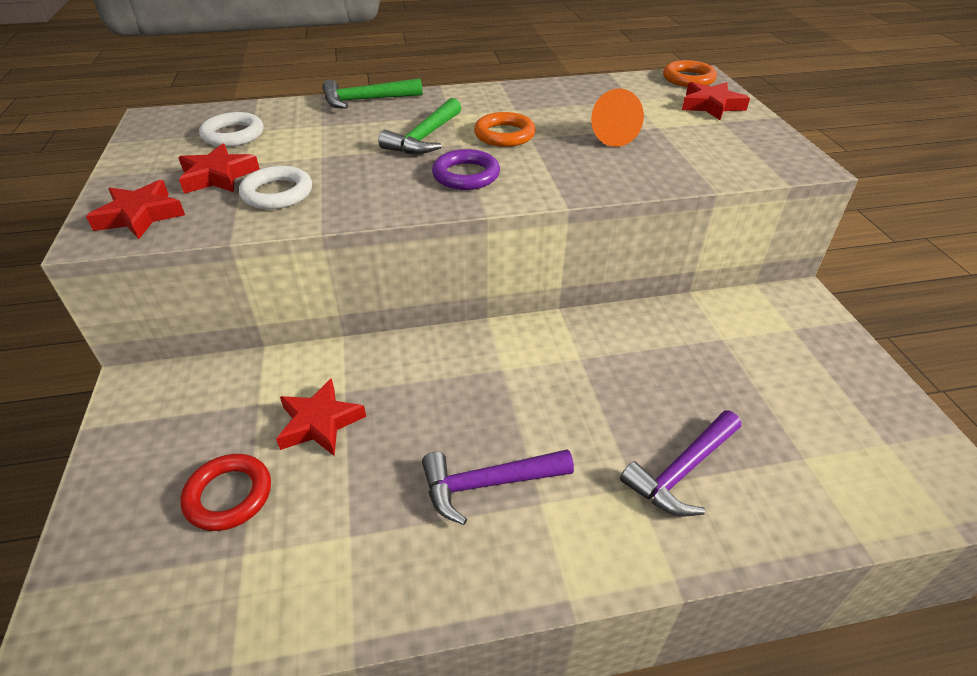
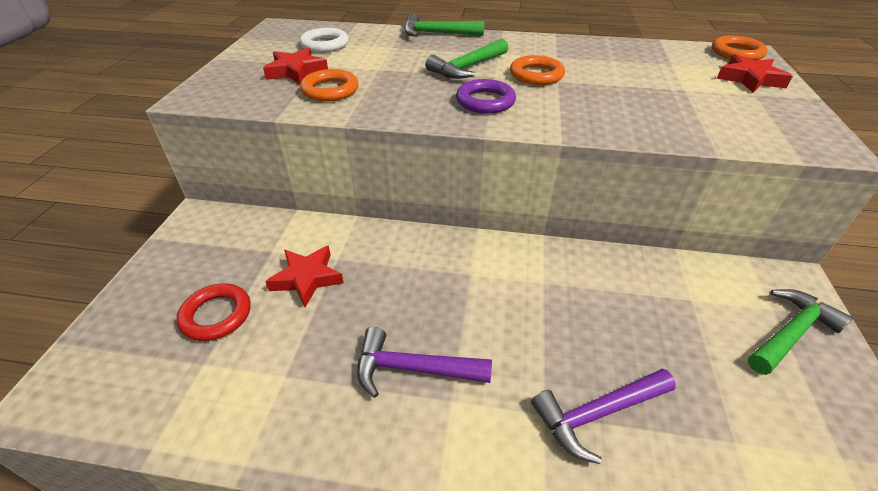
camera: 20 degrees right, 0 degrees up
(140, 216) = (227, 89): red star -> none
(277, 193) = (330, 90): white ring -> orange ring
(610, 136) = (633, 90): orange cone -> none
(814, 347) = (790, 333): none -> green hammer

